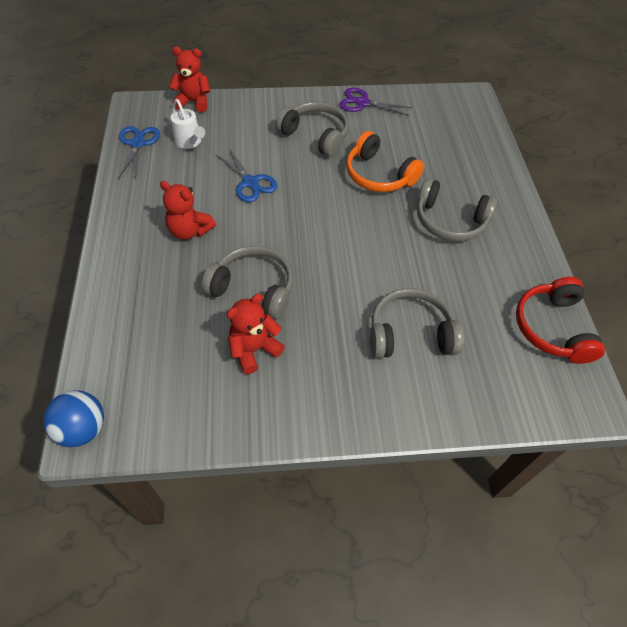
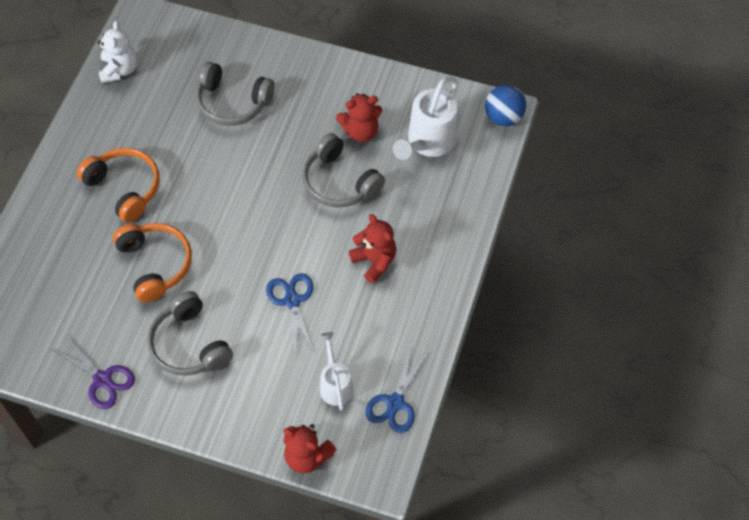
camera: 155 degrees left, 5 degrees up
(171, 362) = (428, 142): none -> white watering can
(449, 221) = (125, 188): grey headphones -> orange headphones
(552, 328) = (119, 70): red headphones -> white teddy bear

